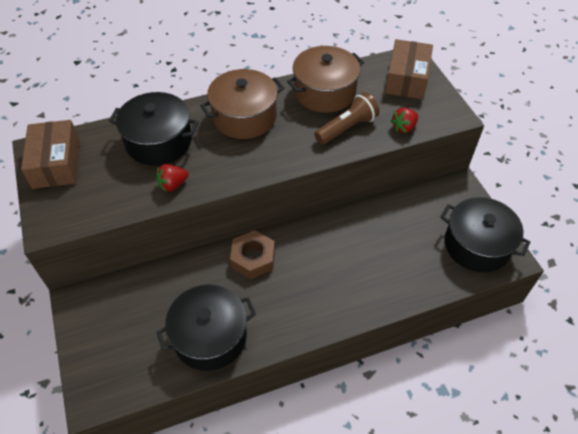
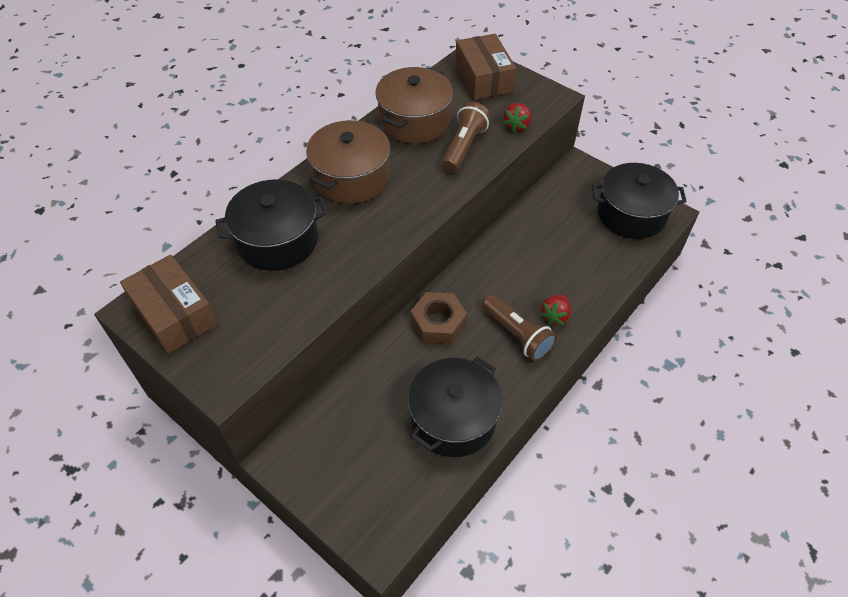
camera: 30 degrees left, 0 degrees up
(173, 185) = (330, 277): red strawberry -> red strawberry (555, 316)
(305, 298) = (517, 335): none -> brown flashlight

